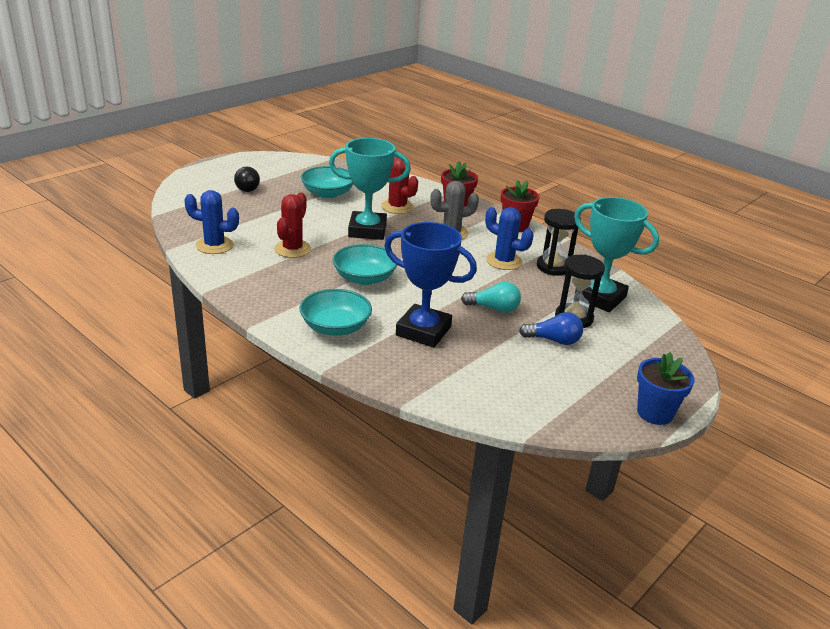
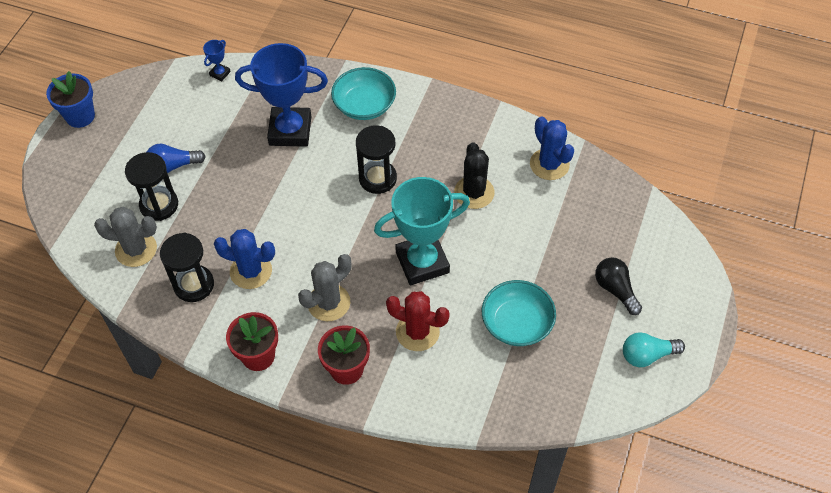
camera: 160 degrees right, 25 degrees up
(214, 245) = (549, 164): blue cactus -> blue cactus turned 75 degrees clockwise
(292, 249) = (474, 192): red cactus -> black cactus
(364, 278) = (377, 178): turquoise bowl -> black hourglass
(476, 403) = (220, 73): none -> blue trophy
(493, 308) = (238, 186): turquoise light bulb -> turquoise light bulb (647, 355)
(600, 298) = (136, 249): turquoise trophy -> grey cactus

